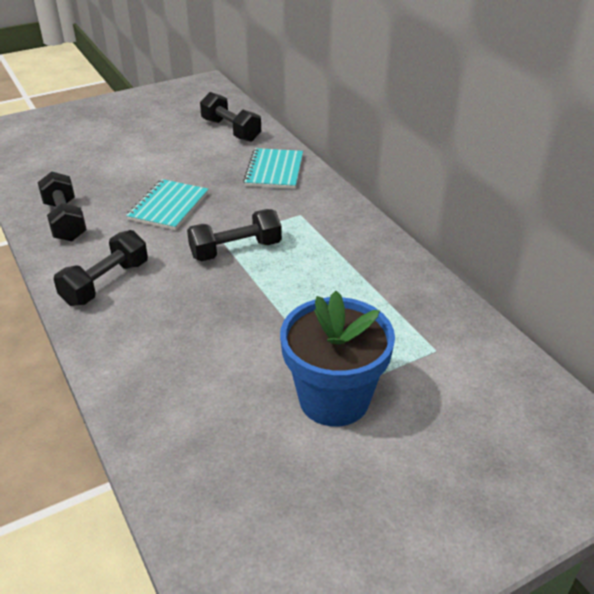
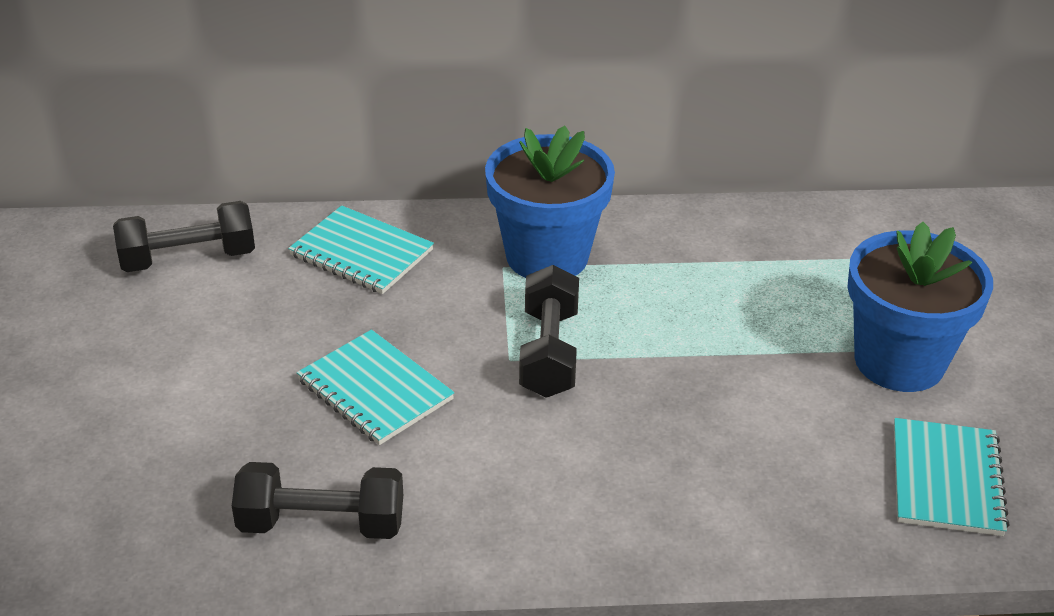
camera: 65 degrees left, 0 degrees up
(105, 283) = (543, 509): black dumbbell -> none
(218, 450) = (946, 479): none -> turquoise notebook
(322, 226) = (547, 256): none -> blue flower pot

